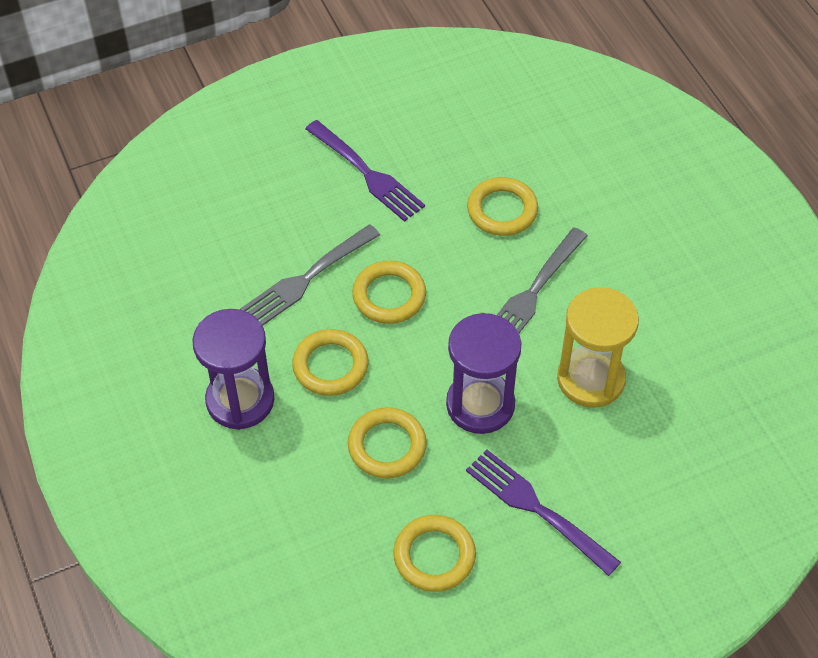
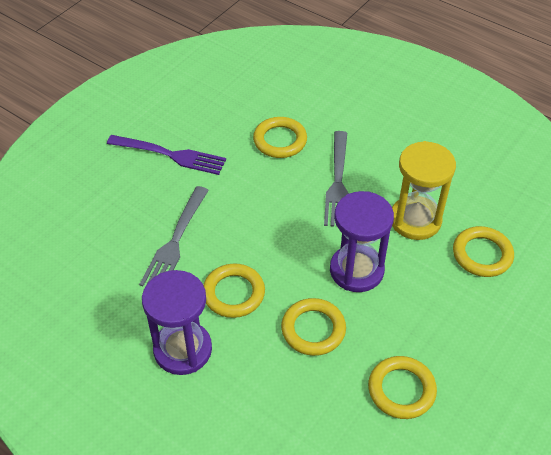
camera: 30 degrees left, 5 degrees down
(389, 296) = (242, 227): yellow ring -> yellow ring (482, 254)
(538, 509) = (446, 321): purple fork -> none

